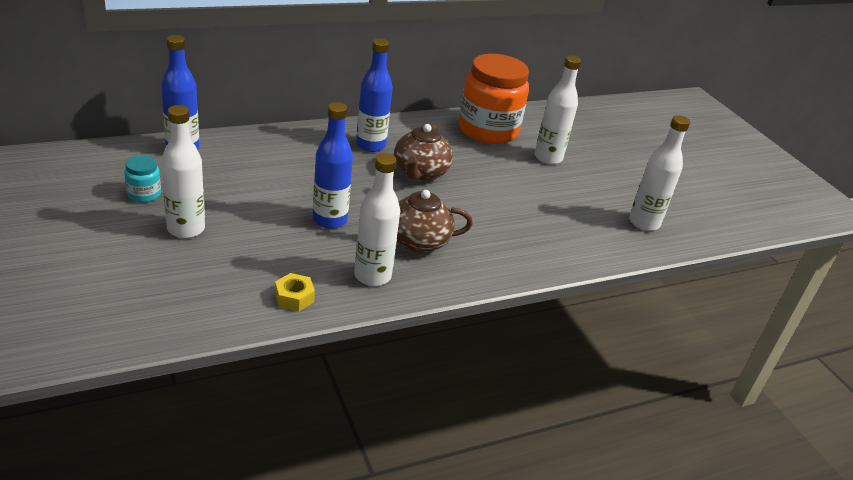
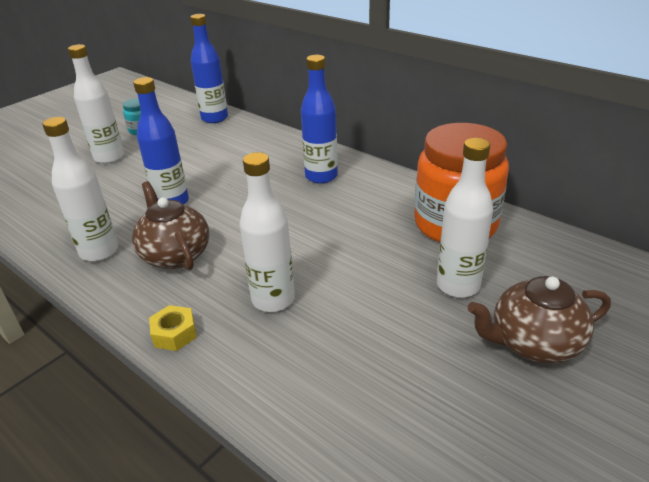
camera: 70 degrees right, 0 degrees up
(294, 297) = (45, 227): yellow nut -> yellow nut (174, 334)
(420, 173) = (304, 216): brown teapot -> brown teapot (534, 343)
(644, 223) = (400, 432): white bottle -> white bottle (273, 299)

